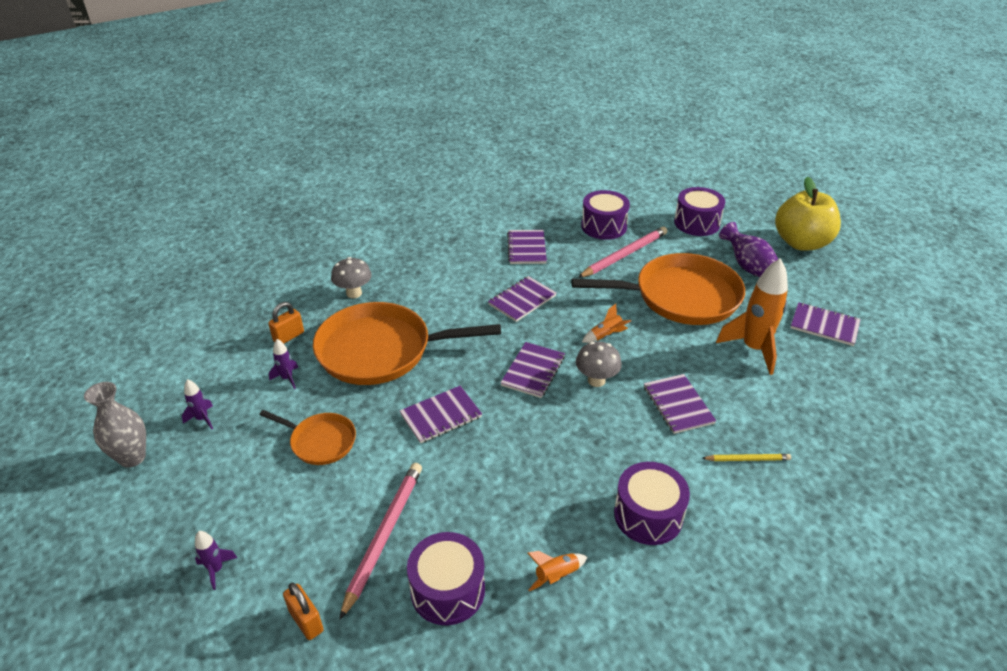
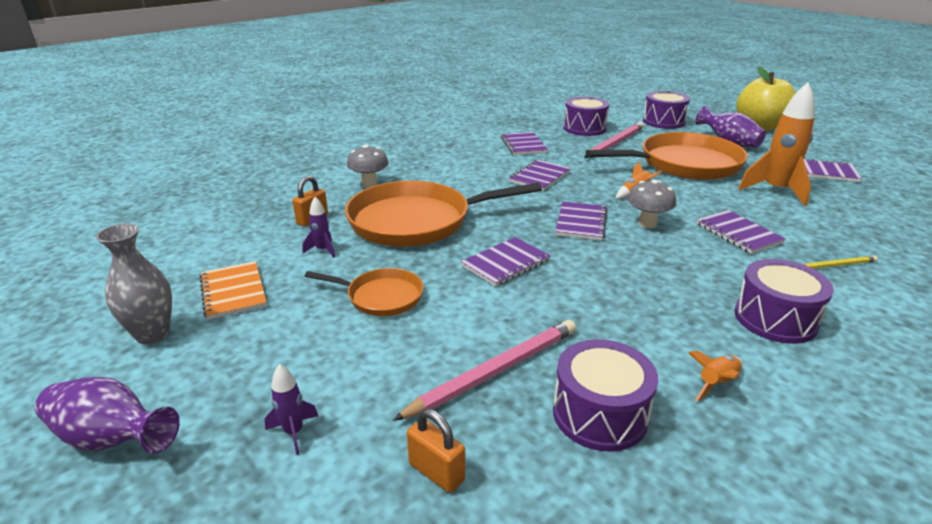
camera: 10 degrees left, 10 degrees down
(90, 555) = (111, 439): none -> purple vase
(202, 419) = (233, 291): purple rocket -> orange notebook
(384, 535) = (495, 371): pink pencil -> pink pencil turned 45 degrees clockwise

